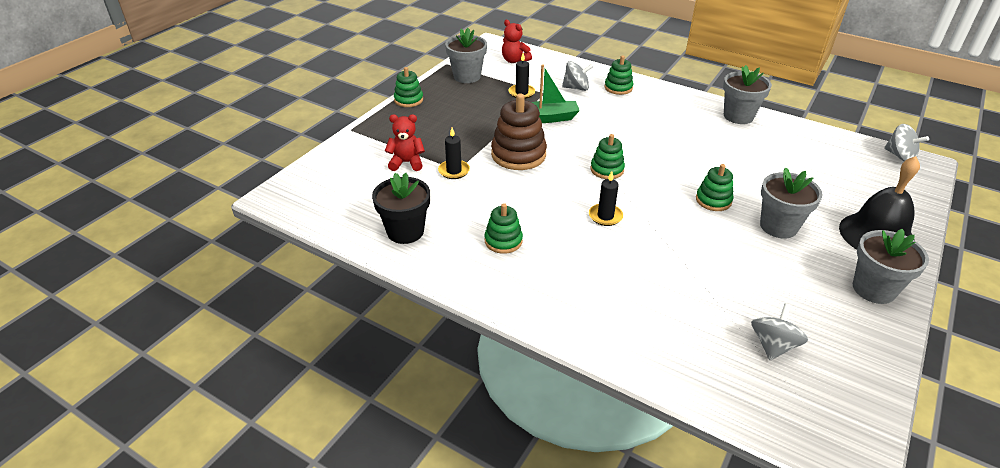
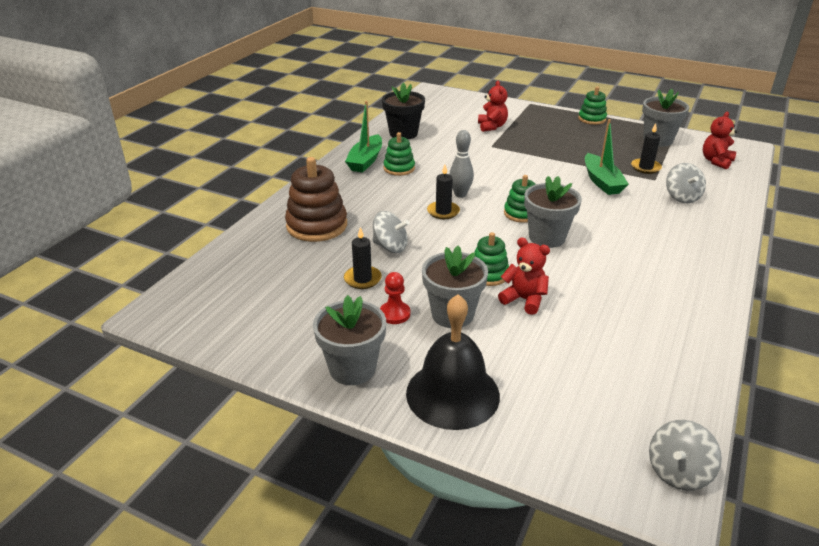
camera: 85 degrees right, 5 degrees down
(454, 171) = (488, 144): black candle -> black candle (362, 279)
(478, 268) = (365, 161): none -> green boat
(518, 154) = (526, 170): brown stacking toy -> brown stacking toy (317, 225)
(569, 201) = (460, 194): none -> grey bowling pin
(618, 88) = (705, 223): green stacking toy -> none
(738, 116) = (697, 312): grey flower pot -> grey flower pot (547, 237)
(746, 187) = (524, 300): none -> red teddy bear
(773, 345) = (276, 288): grey spinning top -> grey spinning top (390, 247)
(789, 260) = (394, 314): none -> red pawn

